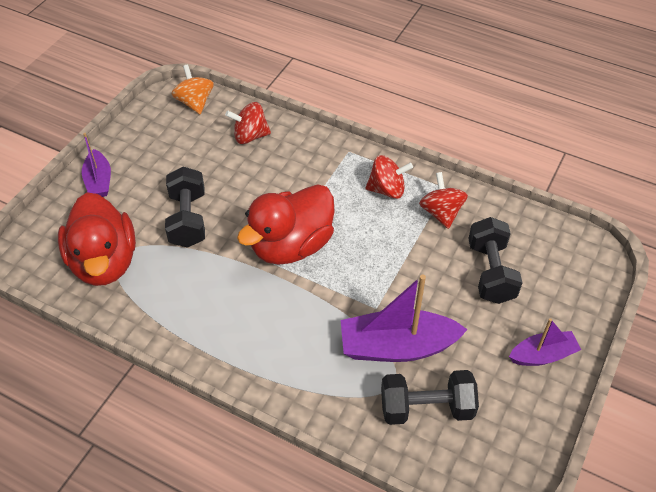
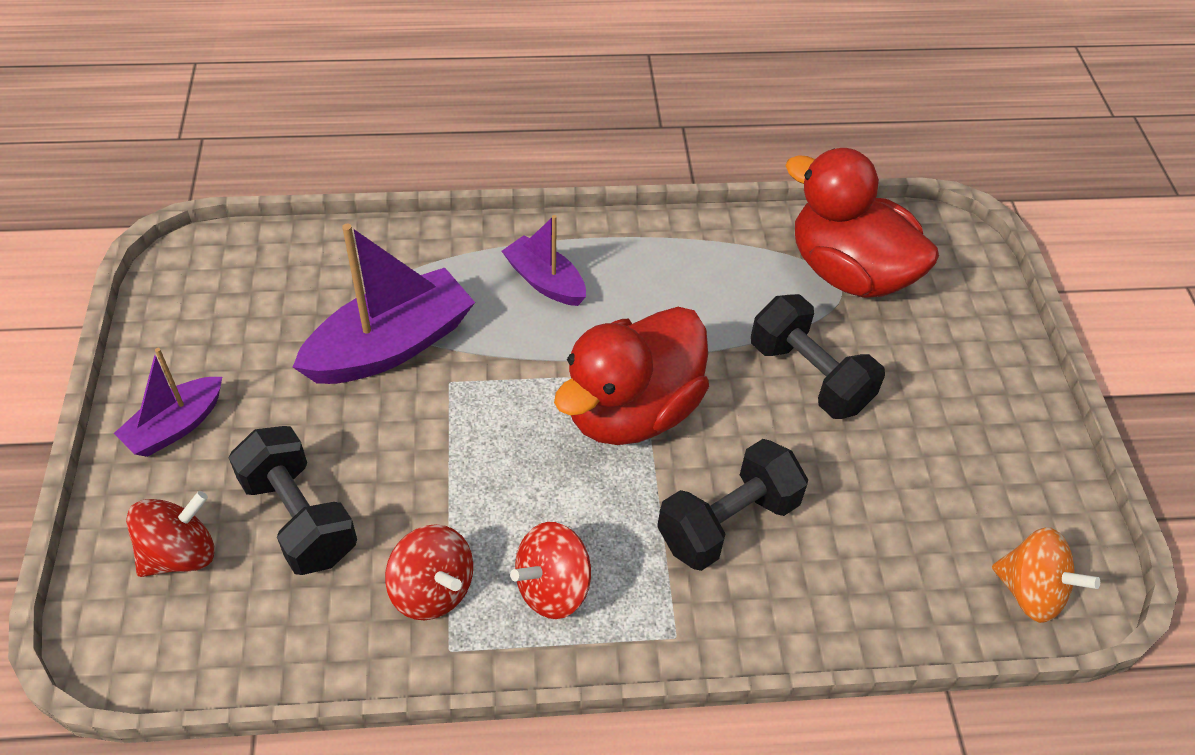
camera: 145 degrees right, 0 degrees up
(99, 181) = (990, 369): purple boat -> purple boat (545, 281)
(250, 136) = (867, 572): red spinning top -> red spinning top (180, 554)
(291, 245) = (631, 411): red duck -> red duck turned 150 degrees counterclockwise
(426, 408) = (316, 295): black dumbbell -> black dumbbell (727, 522)

